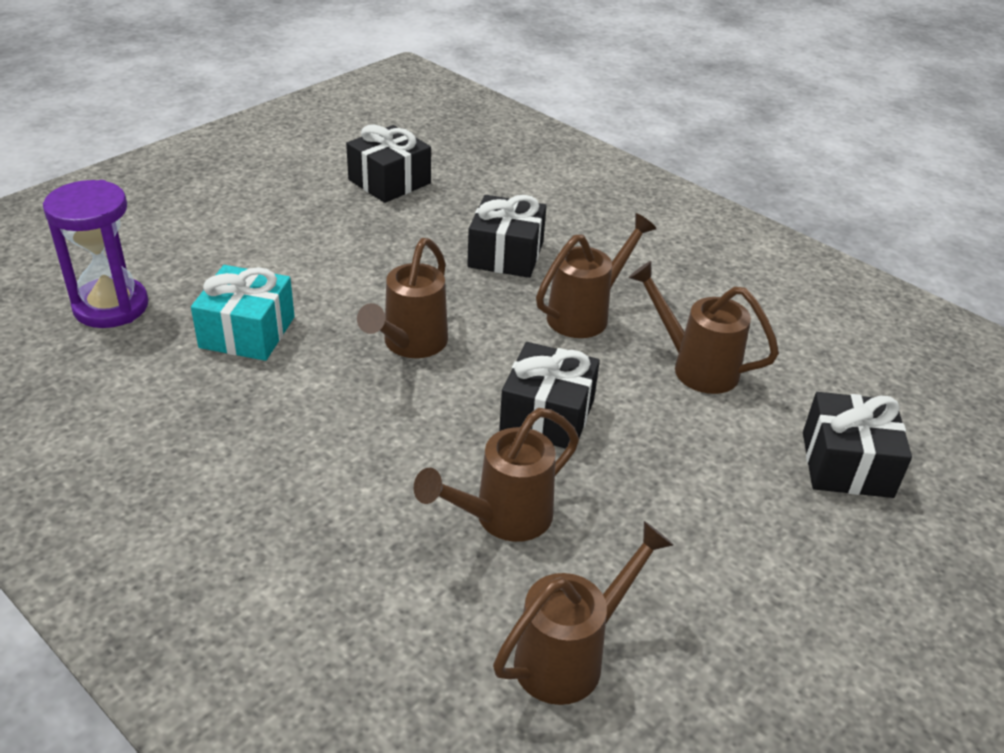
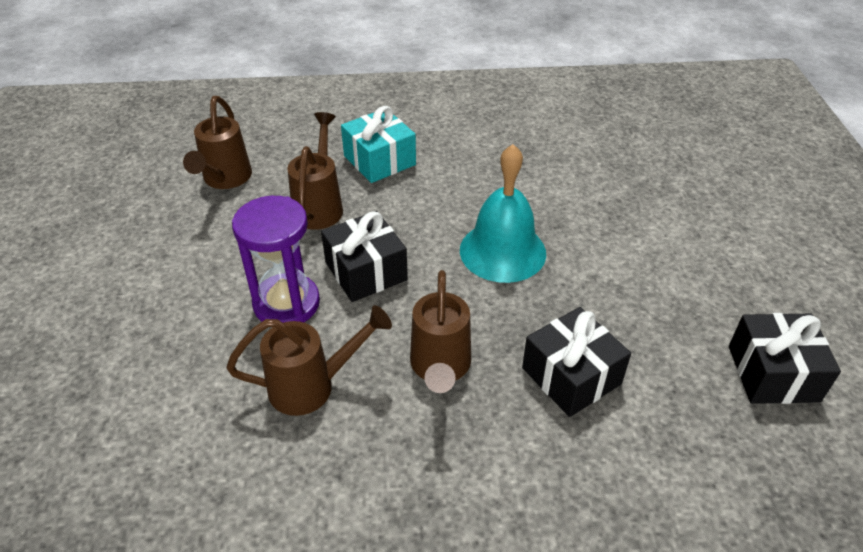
camera: 135 degrees right, 5 degrees up
(111, 306) = (668, 153): purple hourglass -> purple hourglass (286, 303)
(247, 332) = (588, 191): turquoise gift -> turquoise gift (379, 160)
(410, 345) = (502, 251): brown watering can -> turquoise bell
(846, 464) = (139, 386): black gift -> none

